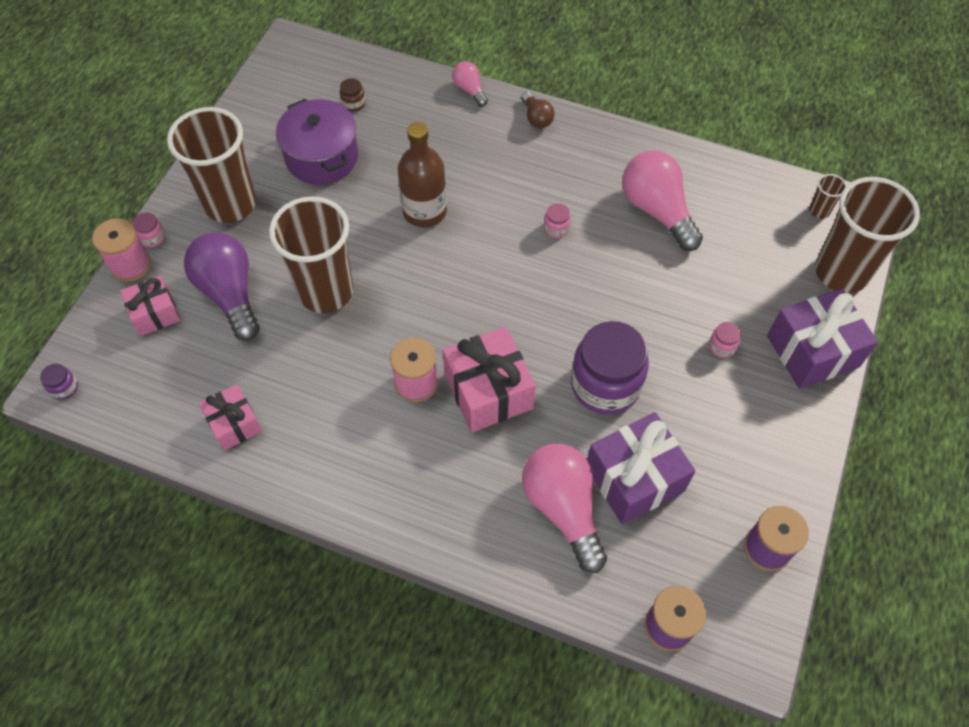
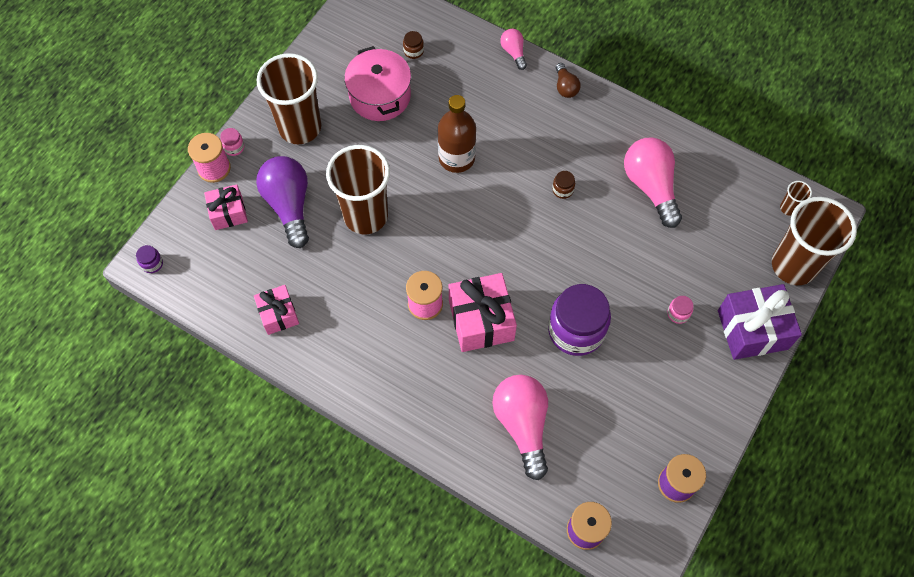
camera: 10 degrees right, 5 degrees up
(322, 157) = (380, 96): purple pot -> pink pot
(556, 229) = (562, 190): pink jar -> brown jar
(634, 478) = (583, 410): purple gift -> none

